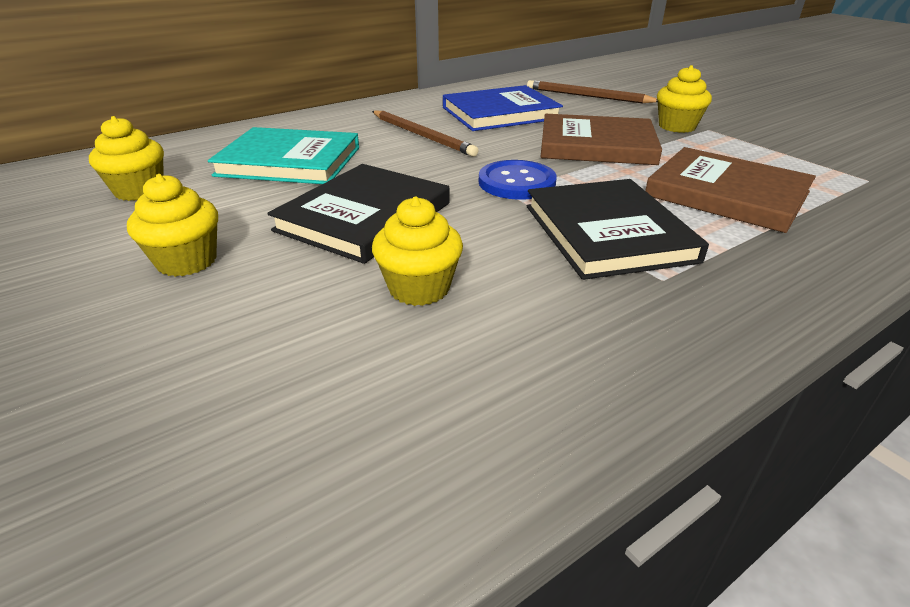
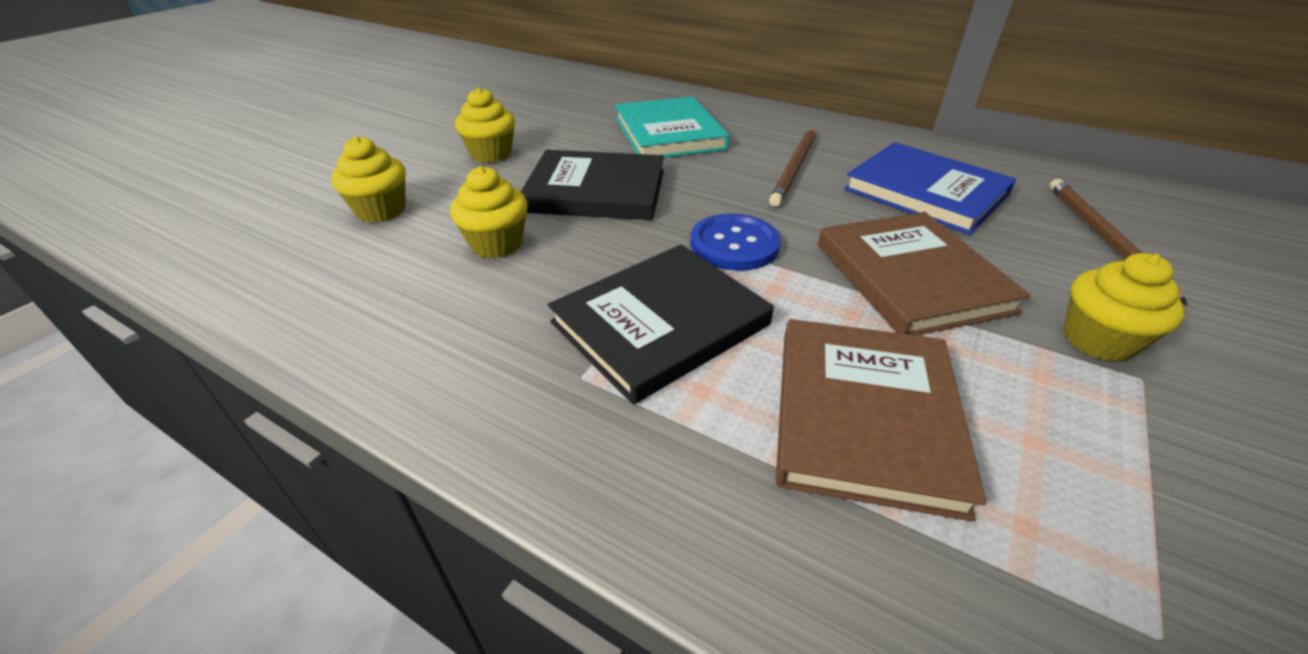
camera: 65 degrees right, 5 degrees up
(139, 191) = (574, 107): yellow cupcake -> yellow cupcake (381, 210)

